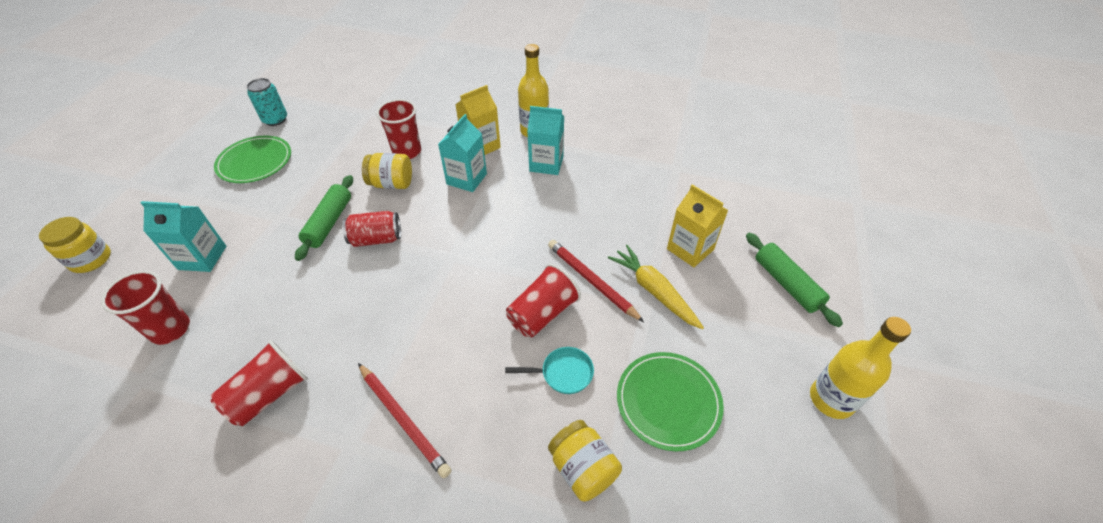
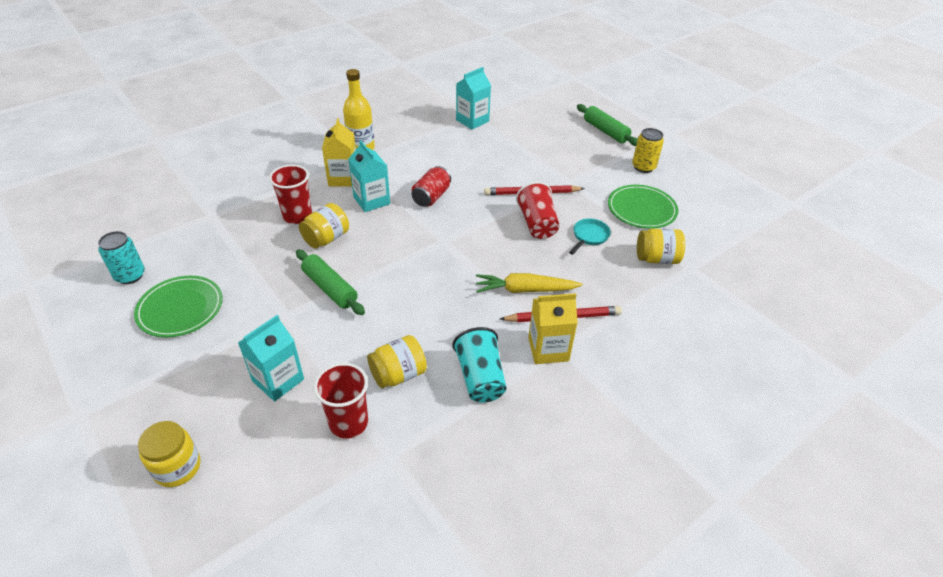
camera: 55 degrees left, 5 degrees down
(244, 329) = (398, 374): none -> yellow jar
(269, 394) = (480, 377): red cup -> turquoise cup
(376, 239) = (381, 269): red can -> red can (431, 197)
(546, 164) = (404, 160): turquoise carton -> turquoise carton (472, 120)
(653, 291) = (564, 175): yellow carrot -> yellow carrot (524, 290)
(690, 249) = (547, 146): yellow carton -> yellow carton (548, 349)
(759, 360) = (643, 167): none -> yellow can
(786, 284) = (605, 131): green rolling pin -> green rolling pin turned 45 degrees clockwise
(831, 399) = (684, 160): yellow bottle -> none

